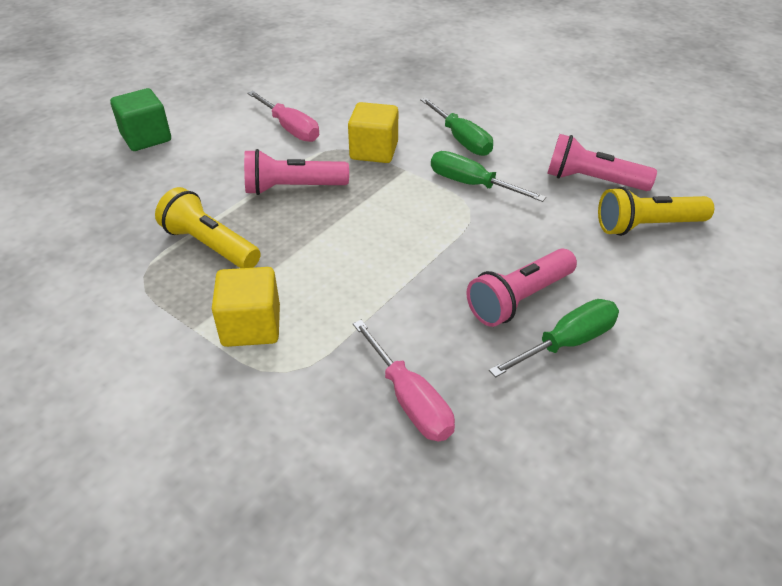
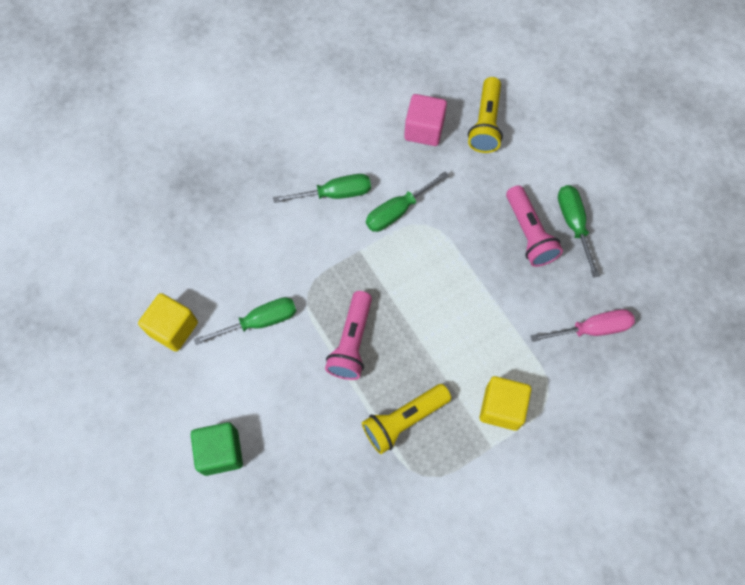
camera: 70 degrees left, 25 degrees up
(290, 128) = (259, 322): pink screwdriver -> green screwdriver
(374, 151) = (323, 265): yellow cube -> yellow cube (173, 328)
(592, 180) = (424, 130): pink flashlight -> pink cube

